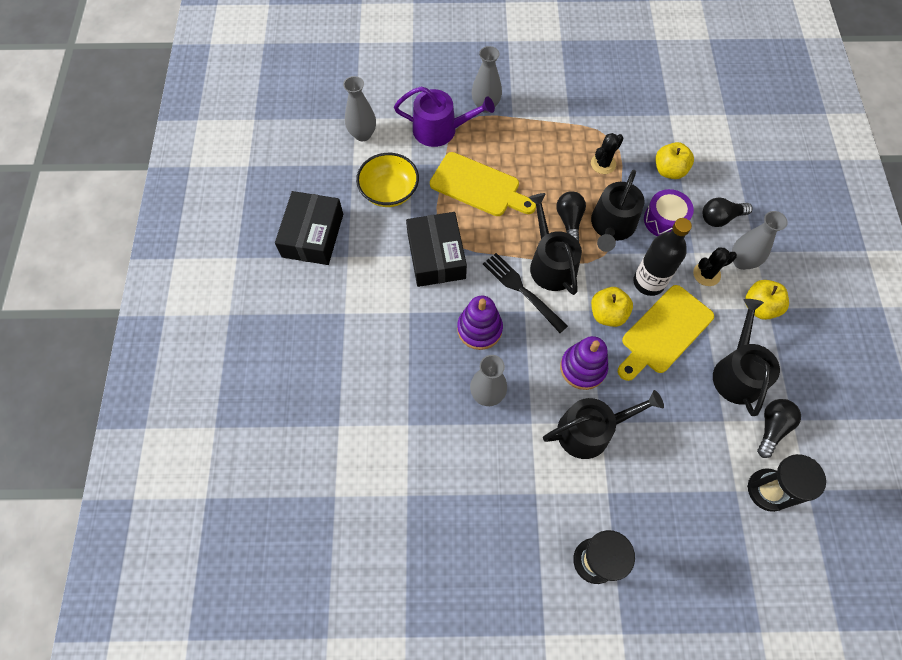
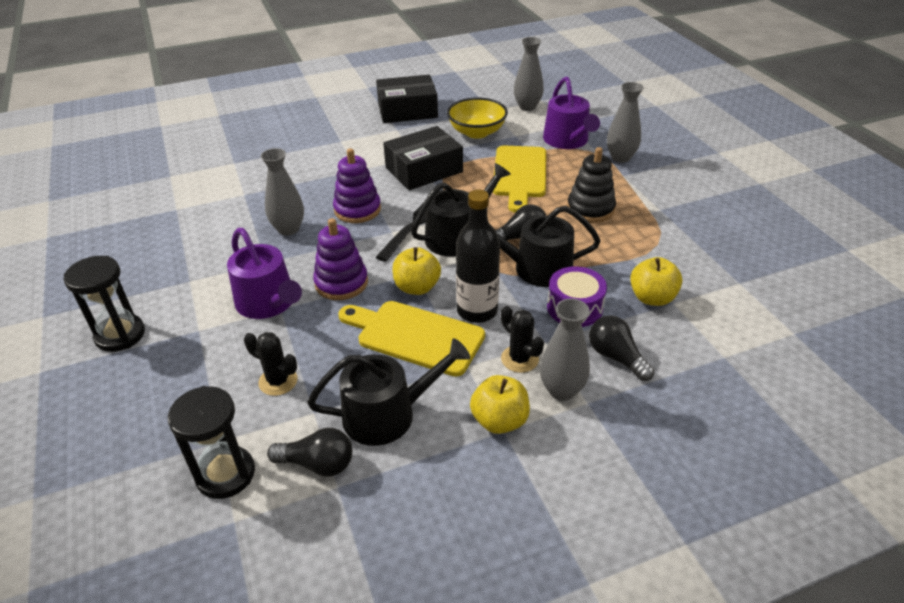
camera: 70 degrees right, 25 degrees down
(550, 159) = (590, 209): none -> black stacking toy
(590, 430) = (269, 303): black watering can -> purple watering can
(603, 164) = (616, 245): black cactus -> black cactus (278, 381)

